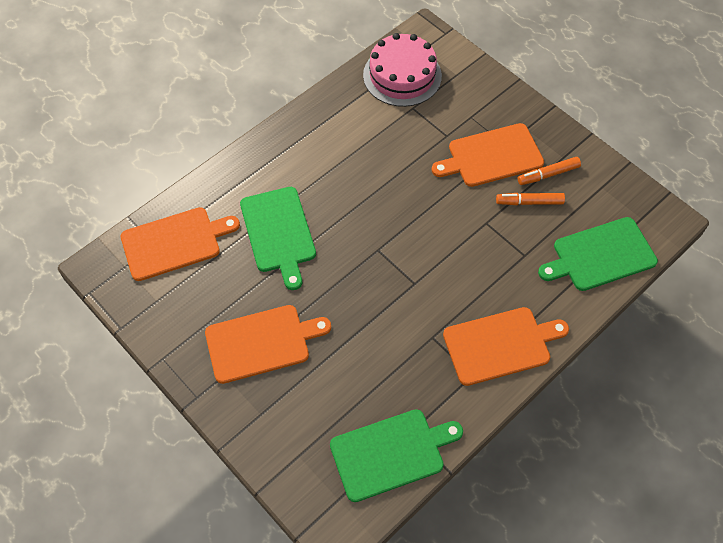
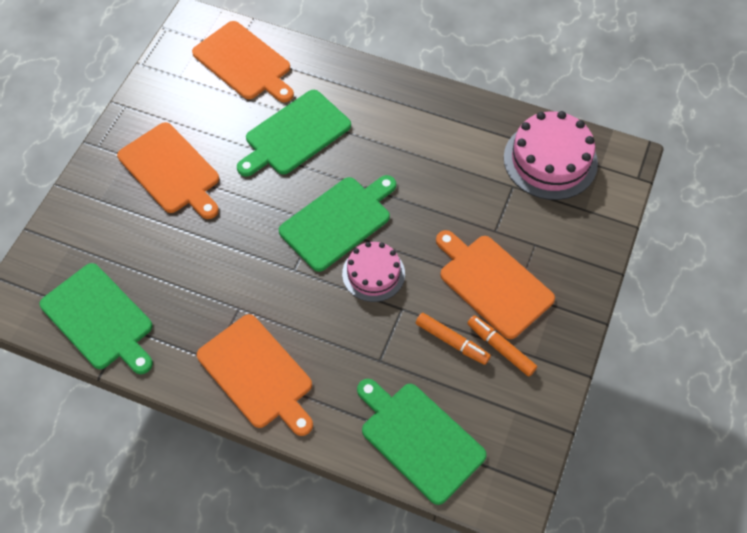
camera: 65 degrees right, 0 degrees up
(384, 234) = (338, 221): none -> green cutting board
(446, 229) = (373, 273): none -> pink cake
(529, 202) = (452, 341): orange marker -> orange marker turned 150 degrees clockwise

